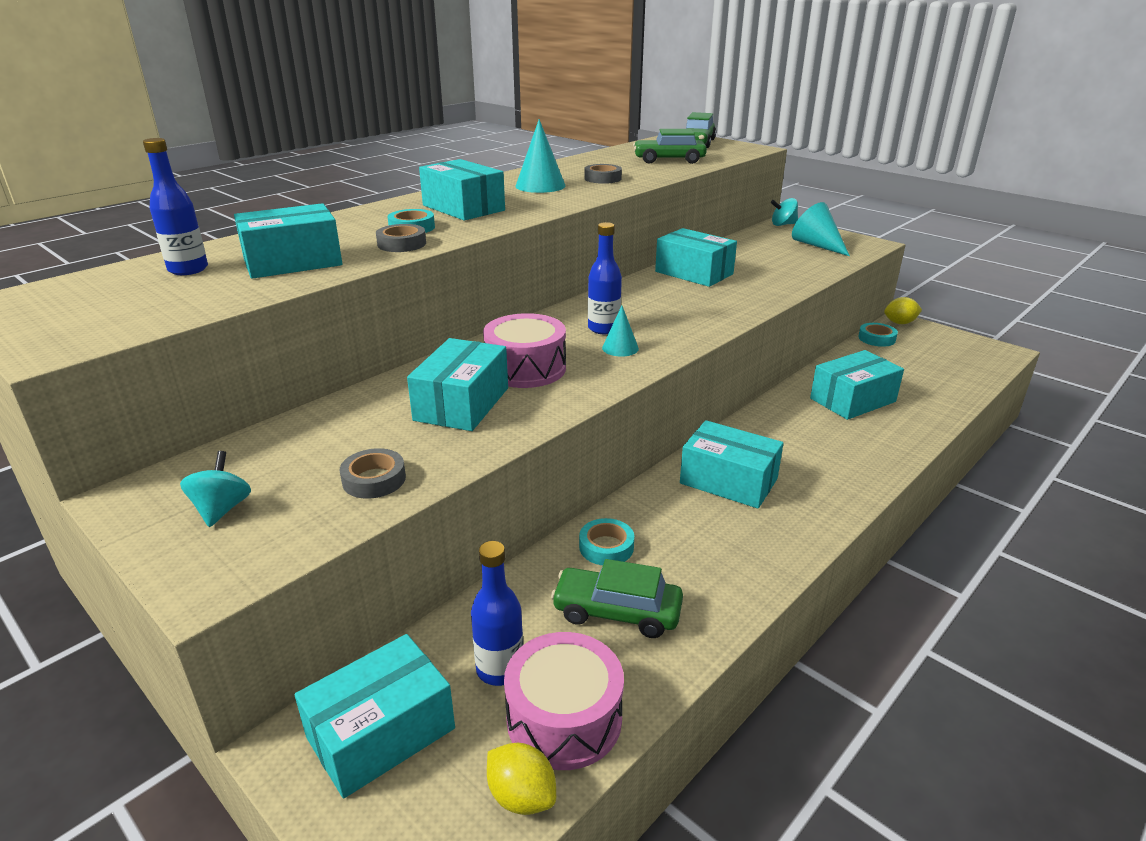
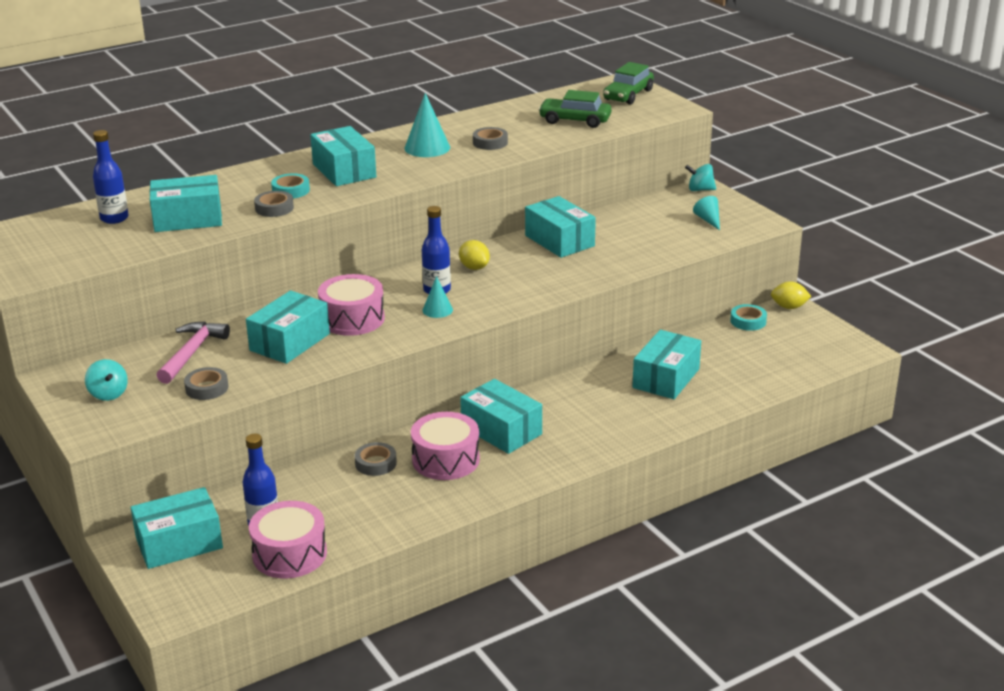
camera: 15 degrees right, 0 degrees up
(222, 509) = (108, 394): turquoise spinning top -> turquoise spinning top turned 135 degrees clockwise
(332, 433) = (192, 353): none -> pink hammer
(521, 796) = (245, 584): yellow lemon -> yellow lemon (474, 267)
(606, 547) = (375, 463): turquoise tape -> grey tape
(617, 612) = (357, 504): green car -> none
(690, 528) = (445, 460): none -> pink drum
(817, 245) = (708, 220): turquoise cone -> turquoise cone, size x0.60
(852, 400) = (666, 378): turquoise box -> turquoise box turned 45 degrees counterclockwise

